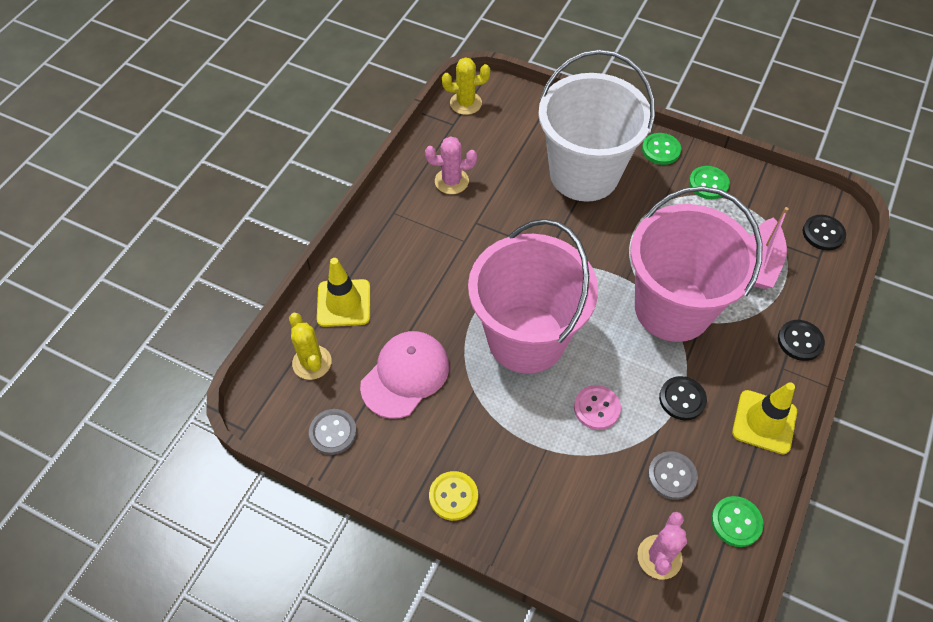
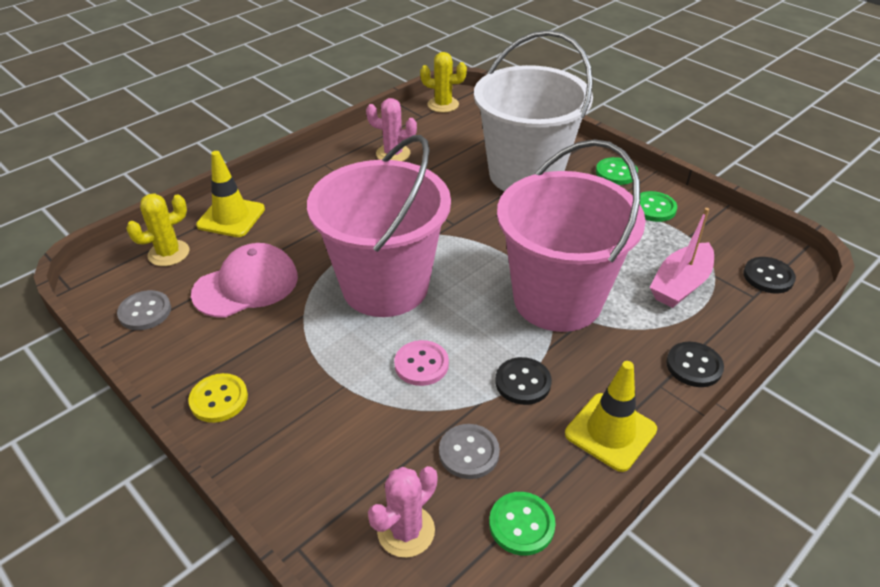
camera: 20 degrees right, 15 degrees down
(312, 362) = (169, 253): yellow cactus -> yellow cactus turned 60 degrees clockwise

